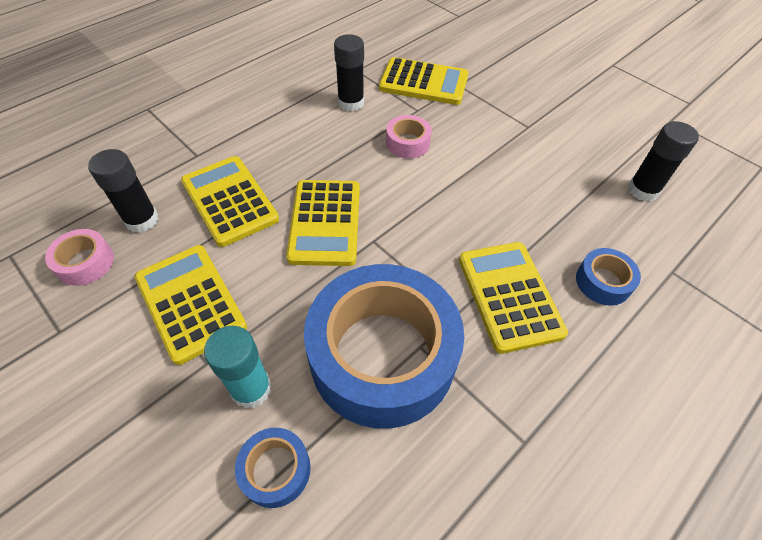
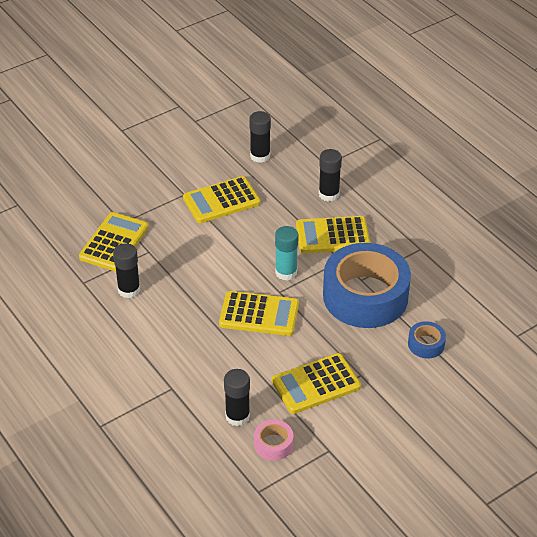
camera: 80 degrees left, 10 degrees down
(229, 201) = (228, 366): yellow calculator -> yellow calculator (221, 201)
(251, 389) = (379, 354): turquoise glue stick -> turquoise glue stick (286, 272)
(407, 143) = (187, 262): pink tape -> none
(603, 282) = (329, 194): blue tape -> black glue stick

